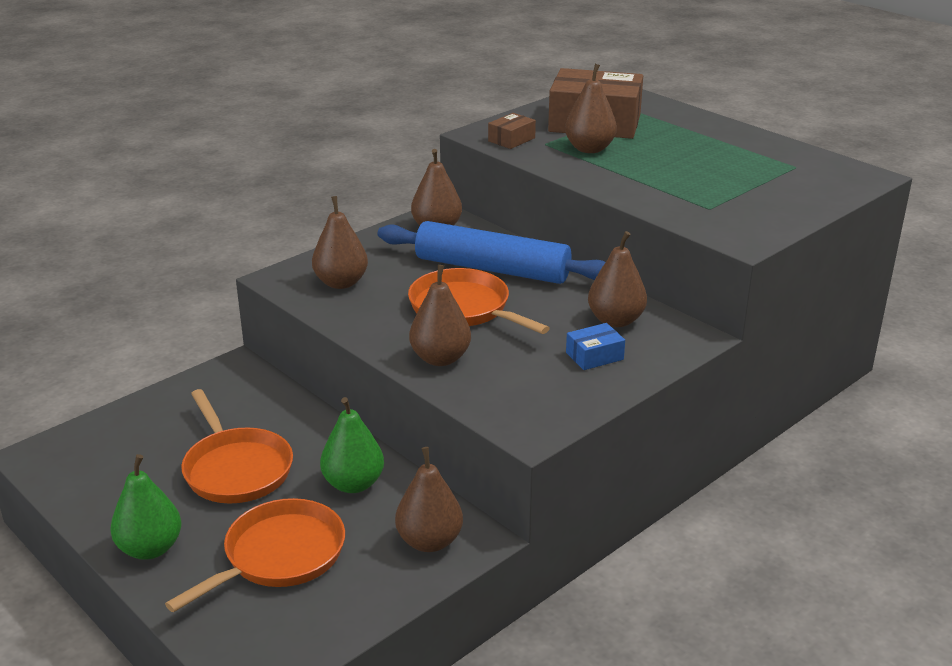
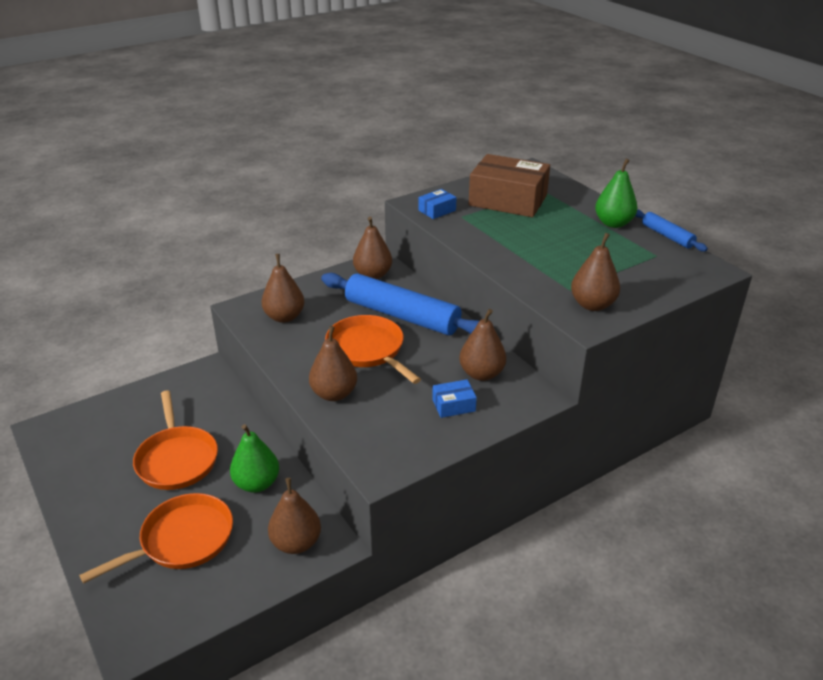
camera: 10 degrees right, 5 degrees up
(150, 548) = (93, 520): green pear -> green pear (613, 223)
(511, 139) = (437, 210): brown box -> blue box
(589, 149) = (495, 224): brown pear -> brown pear (592, 305)
(800, 146) = (667, 236): none -> blue rolling pin

